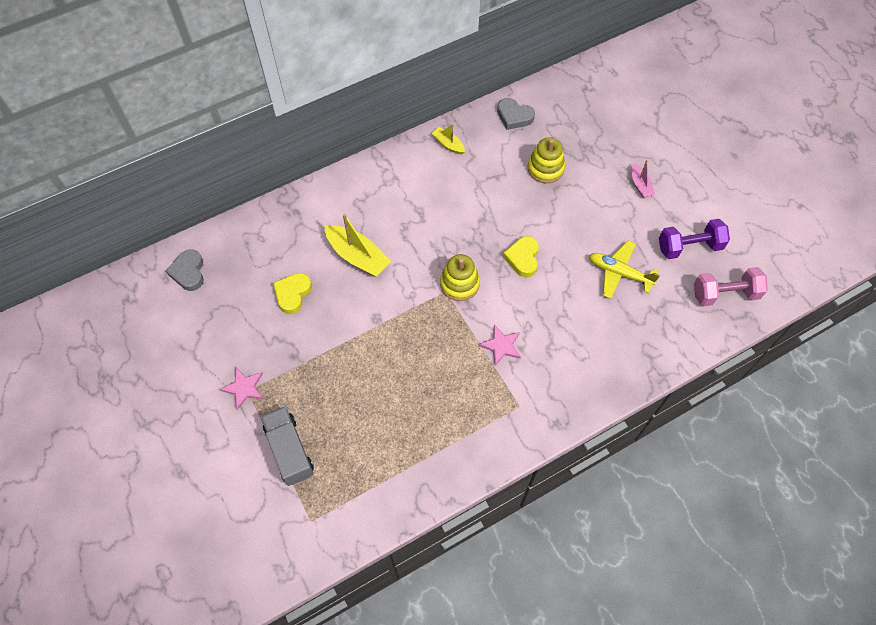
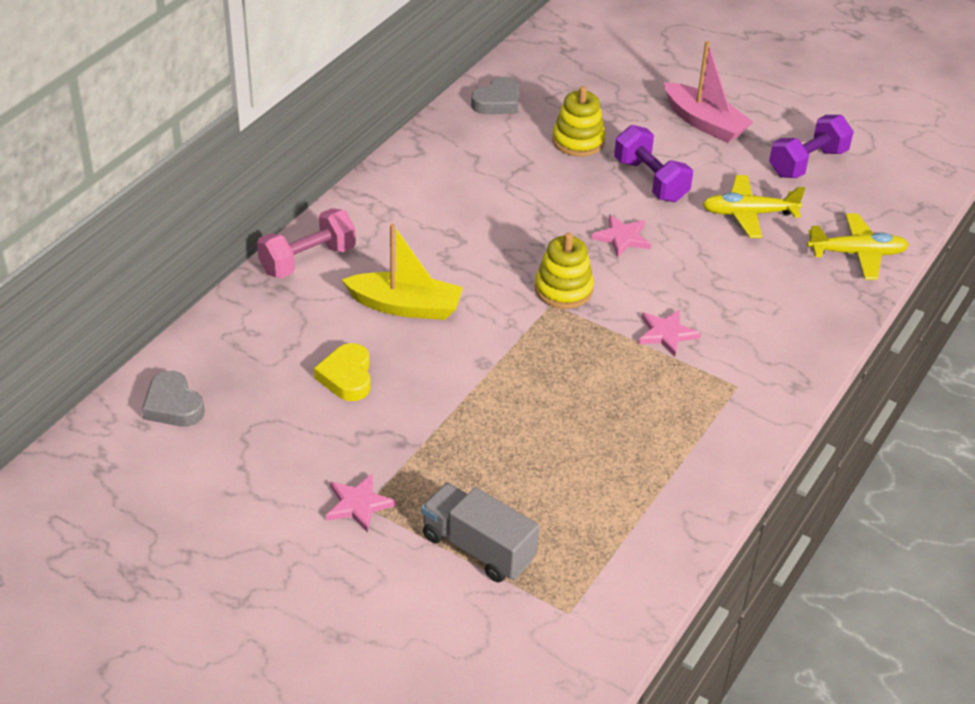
camera: 30 degrees left, 20 degrees down
(448, 144) = (435, 154): yellow boat -> none
(514, 116) = (497, 102): grey heart -> grey heart turned 45 degrees counterclockwise
(523, 258) = (622, 238): yellow heart -> pink star
(572, 219) = (650, 180): none -> purple dumbbell
(640, 185) = (704, 123): pink boat -> pink boat, size x1.83
(671, 336) = (857, 254): none -> yellow plane
(725, 294) = (882, 194): pink dumbbell -> pink dumbbell (307, 260)

